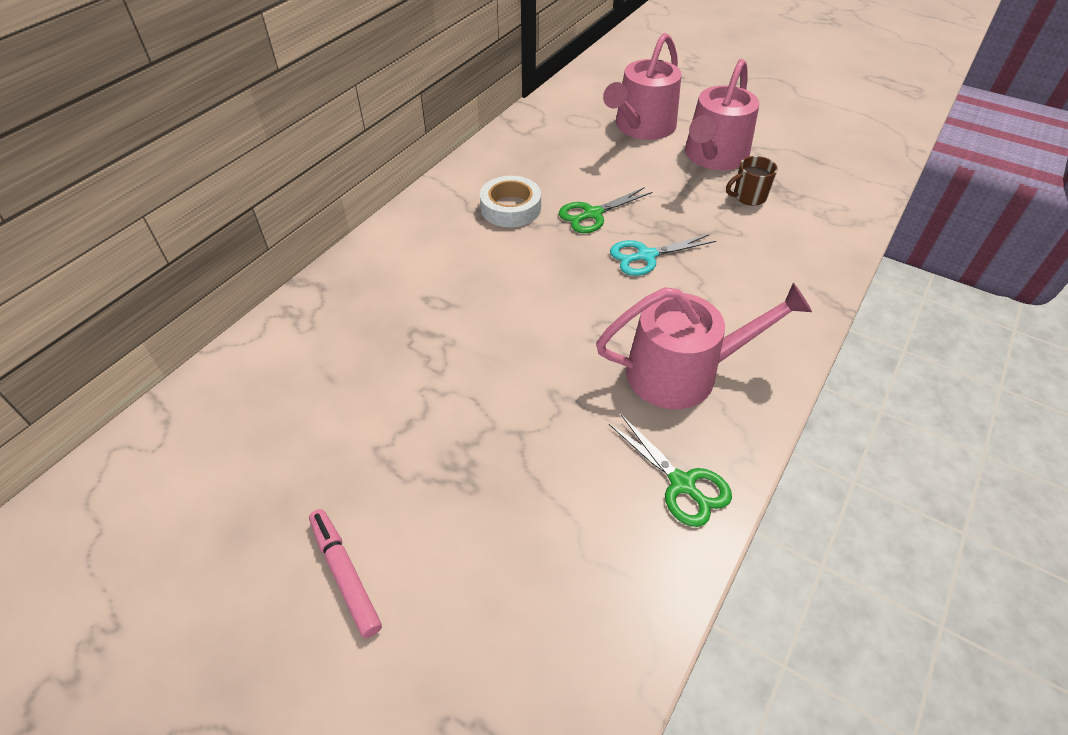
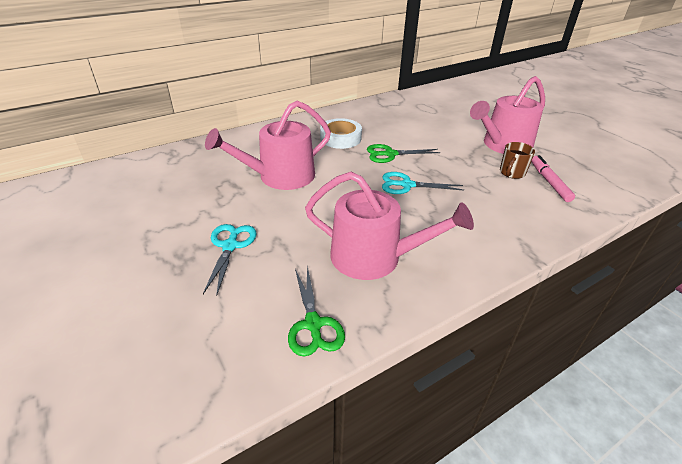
camera: 25 degrees right, 10 degrees down
(345, 574) = (65, 288): pink marker -> pink marker (549, 182)
(505, 426) = (230, 246): none -> turquoise scissors
(641, 127) = (463, 119): pink watering can -> pink watering can (280, 176)
(748, 196) = (512, 173): brown mug -> brown mug turned 60 degrees counterclockwise

